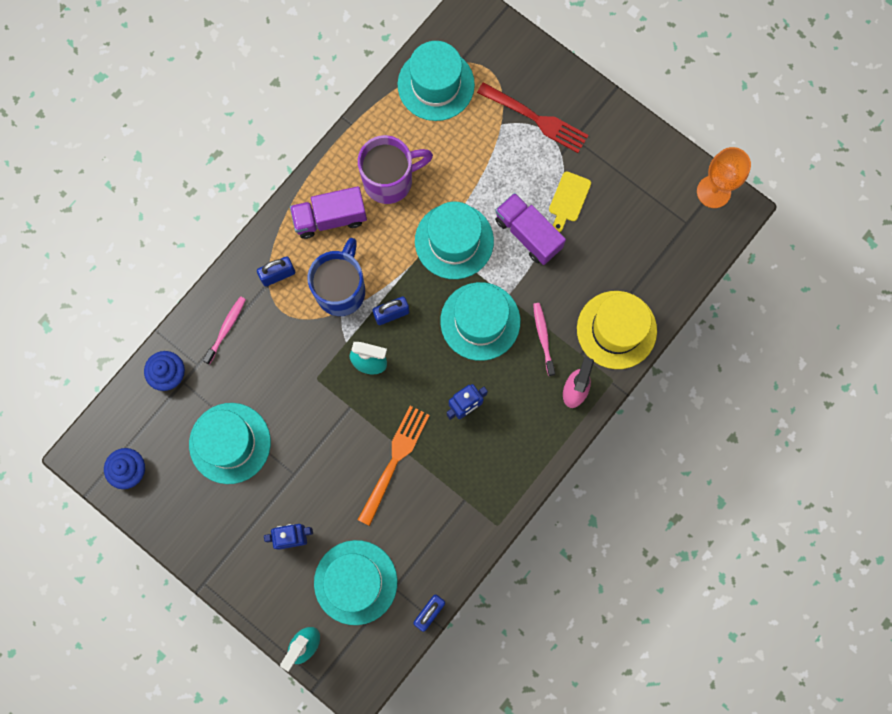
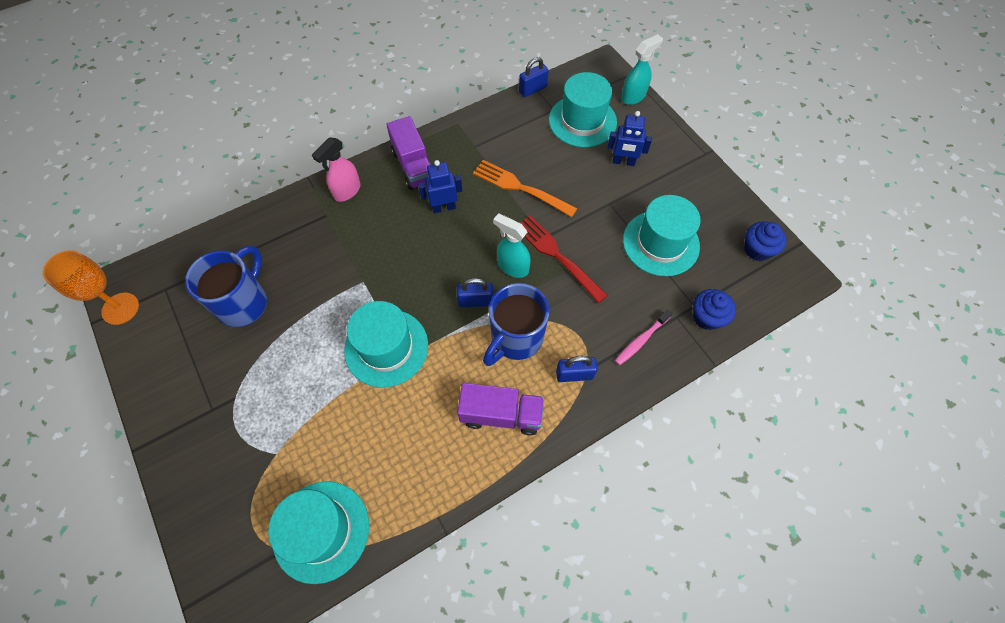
camera: 160 degrees left, 15 degrees down
(390, 180) = (422, 433): purple mug -> none
(394, 461) = (520, 188): orange fork -> orange fork turned 75 degrees clockwise
(480, 321) = (398, 268): turquoise hat -> none
(528, 234) = (313, 330): purple truck -> purple truck (413, 166)
(536, 119) = (237, 446): red fork -> red fork (557, 256)
(543, 337) = (350, 238): pink toothbrush -> none
(568, 199) = (256, 349): yellow cutting board -> none
(605, 236) = (244, 303): none -> blue mug
(616, 330) = (284, 224): yellow hat -> none

